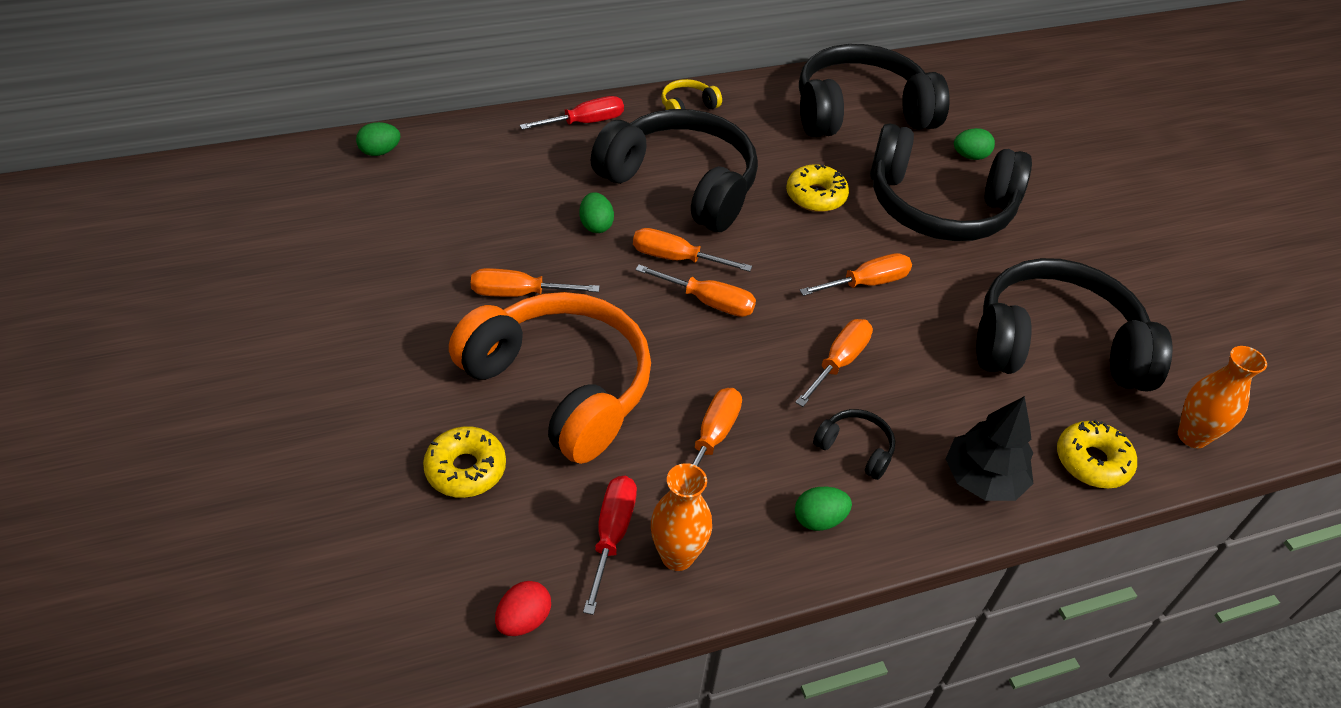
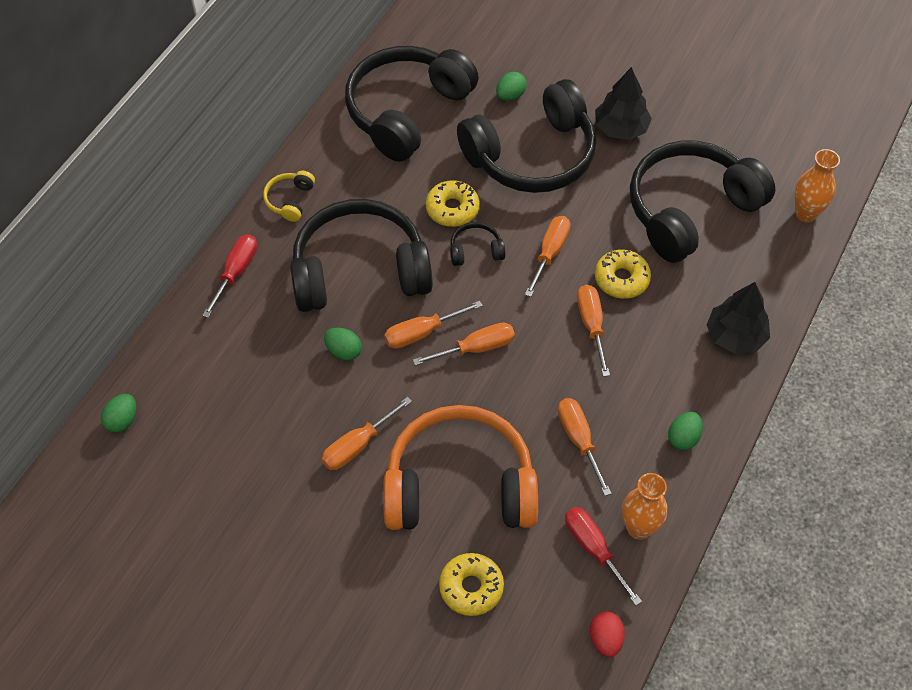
camera: 40 degrees left, 10 degrees up
(855, 448) = (657, 376): black headphones -> black headphones (475, 250)
(1054, 242) = (621, 128): none -> black tree
(1092, 461) = (775, 275): yellow donut -> yellow donut (621, 279)

